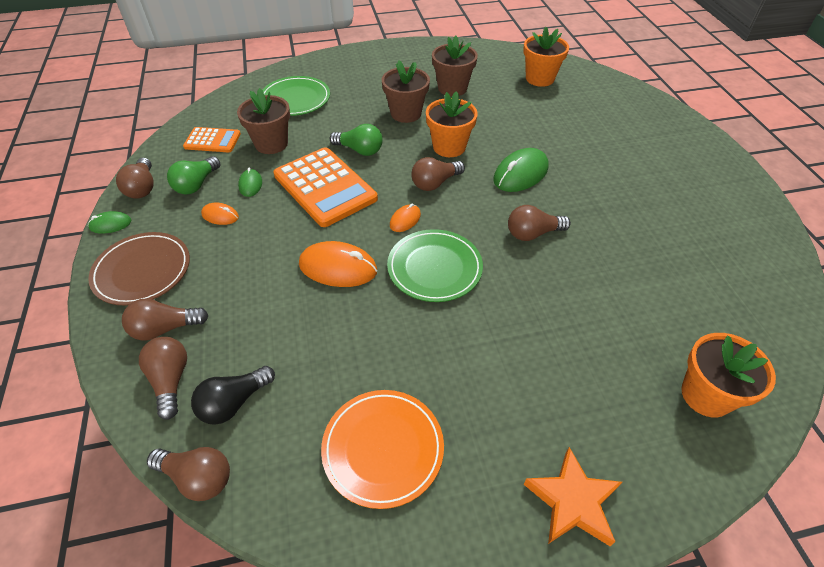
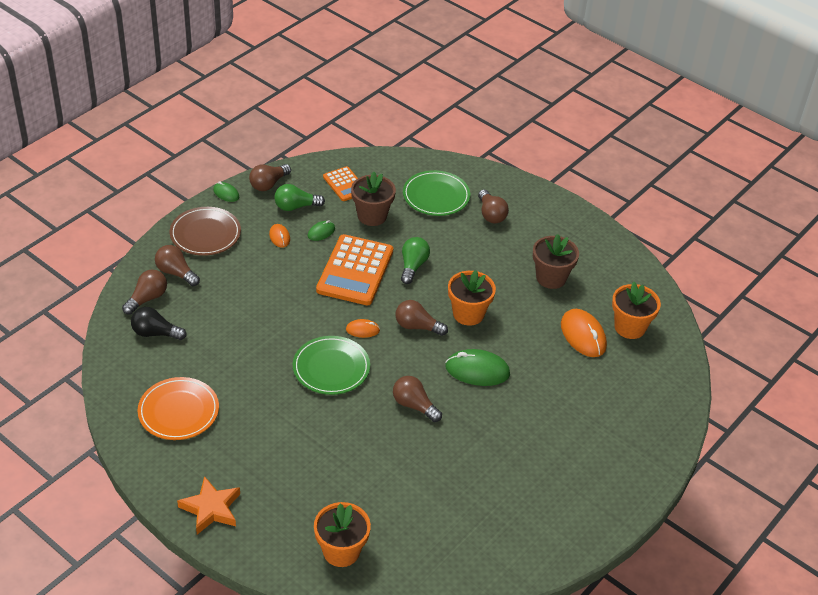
camera: 50 degrees right, 5 degrees down
(198, 477) = (105, 347): brown light bulb -> brown light bulb (491, 214)
(338, 268) = (288, 320): orange mouse -> orange mouse (583, 335)
(360, 150) = (413, 266): green light bulb -> green light bulb turned 150 degrees counterclockwise
(406, 113) = (485, 268): brown flower pot -> none

